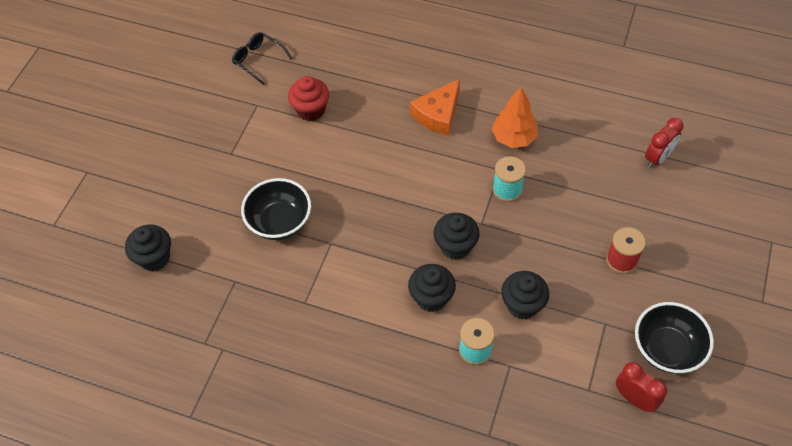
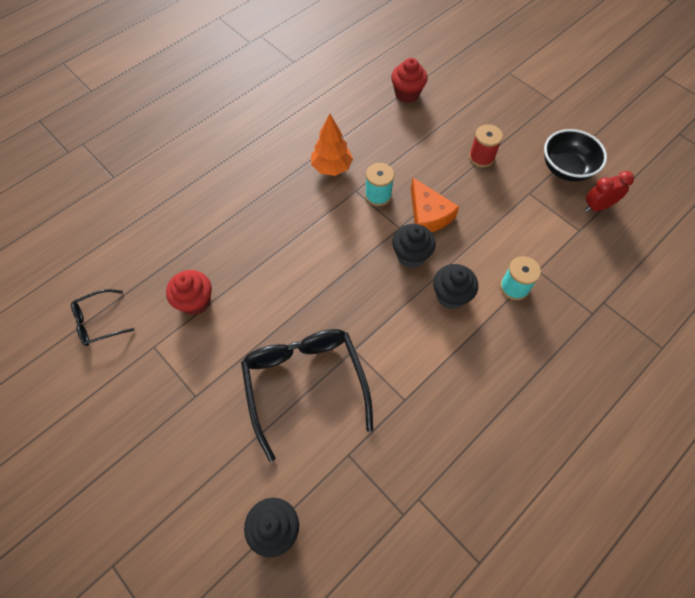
camera: 65 degrees left, 5 degrees up
(280, 222) = (305, 384): black bowl -> black glasses
(438, 114) = (272, 206): orange cheese -> orange cheese (428, 214)
(522, 305) = (489, 236): black cupcake -> none
(658, 158) = (407, 94): red clock -> red cupcake

